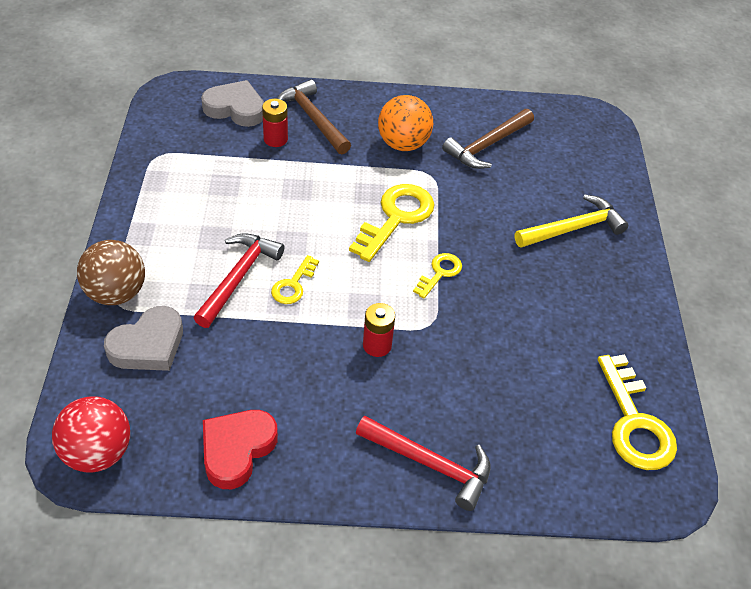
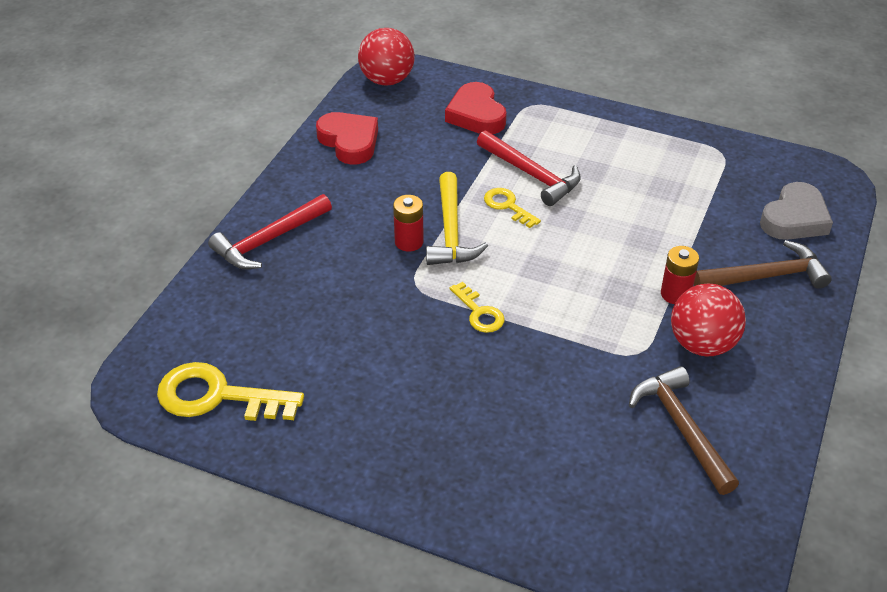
camera: 115 degrees right, 5 degrees down
(116, 293) = (541, 106): brown ball -> none
(148, 345) = (476, 115): grey heart -> red heart
(275, 139) = (732, 238): red battery -> red battery (675, 294)
(396, 218) = (574, 302): yellow key -> none
(403, 144) = (702, 344): orange ball -> red ball
(573, 228) = (500, 460): yellow hammer -> yellow hammer (451, 231)

